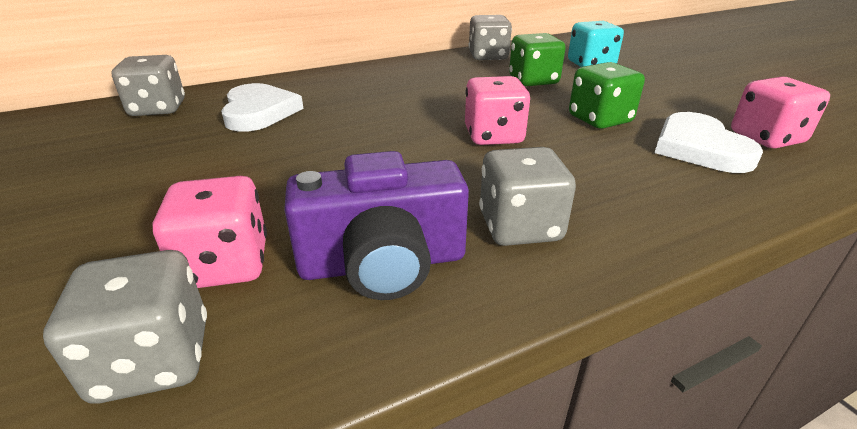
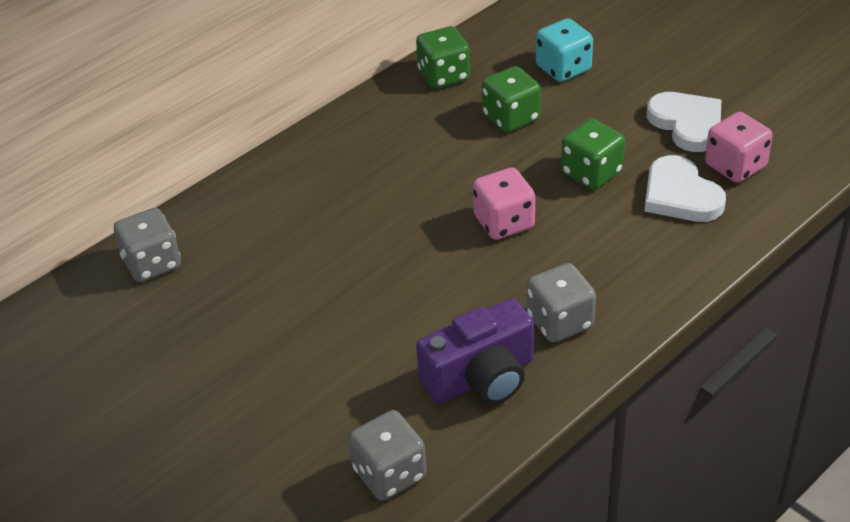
camera: 15 degrees left, 10 degrees up
(225, 265) = (377, 407): pink dice -> none
(259, 112) = (261, 242): white heart -> white heart (687, 124)
(488, 56) = (444, 76): grey dice -> green dice

